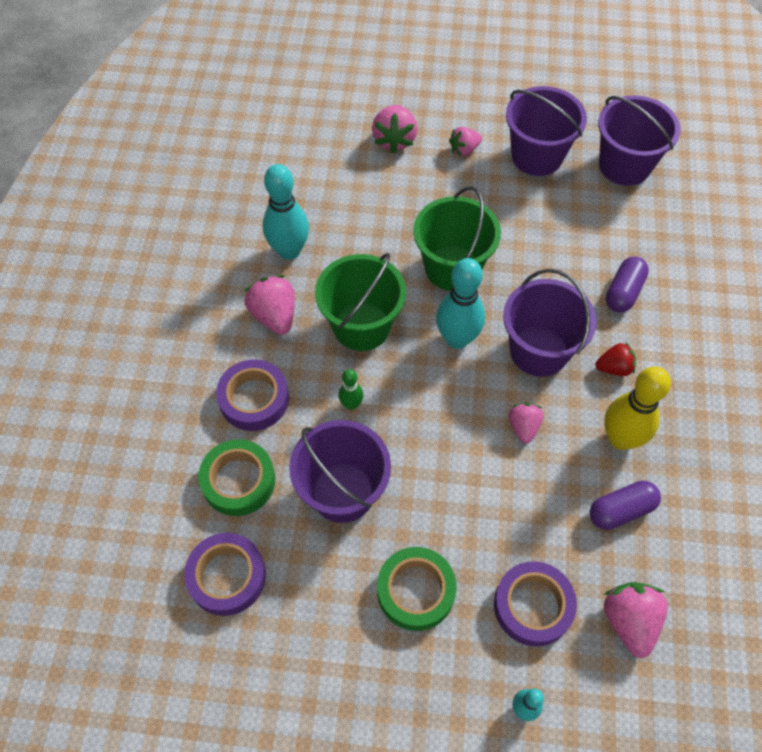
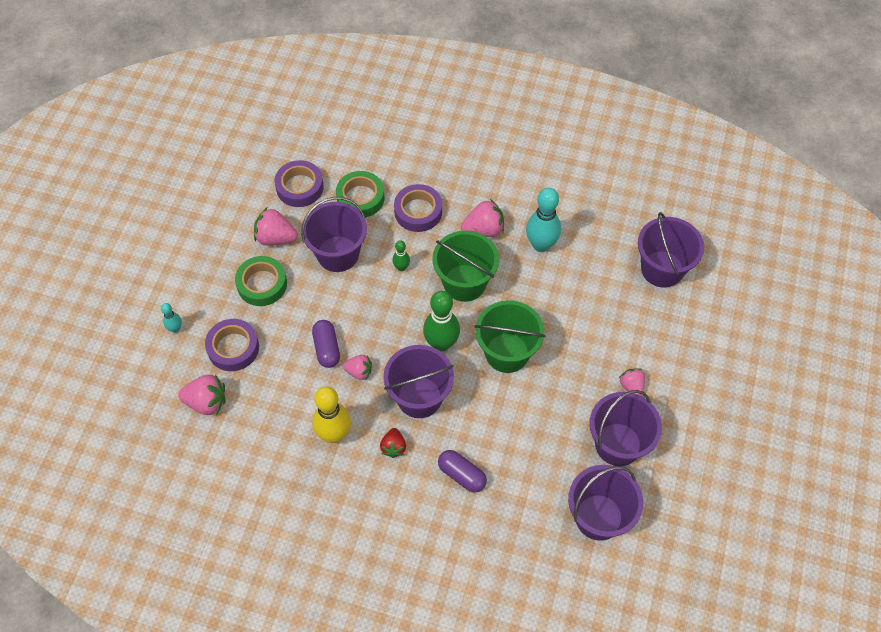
camera: 100 degrees right, 0 degrees up
(305, 133) = (662, 269): none -> purple bucket
(394, 140) = (648, 334): pink strawberry -> pink strawberry (275, 238)
(457, 339) = (441, 343): turquoise bowling pin -> green bowling pin
(621, 510) = (281, 419): purple capsule -> purple capsule (327, 348)

